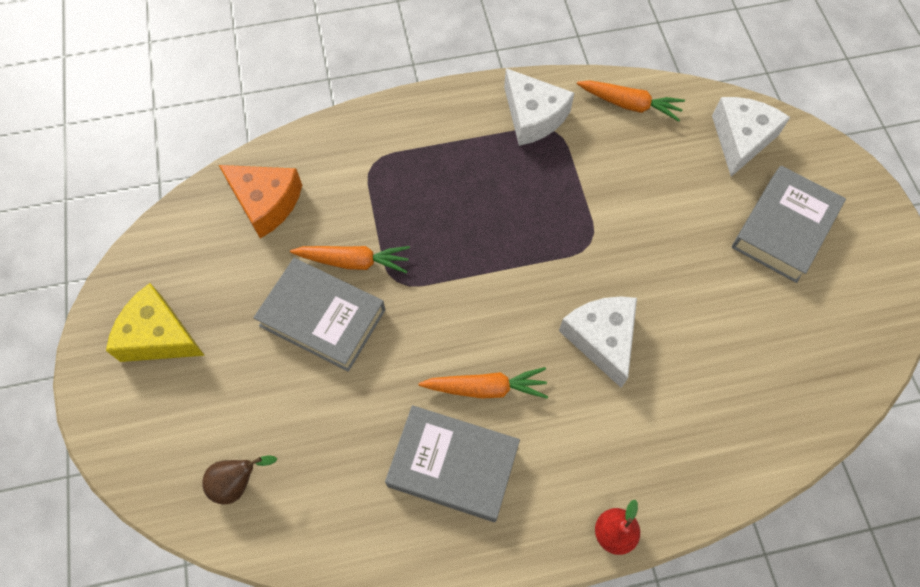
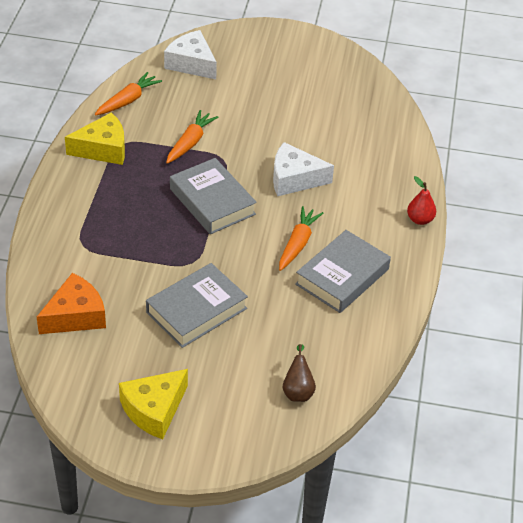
camera: 70 degrees left, 20 degrees down
(354, 261) = (161, 280): orange carrot -> orange carrot (190, 142)
(533, 116) = (103, 149): white cheese -> yellow cheese
(784, 228) = (267, 73): grey book -> grey book (212, 201)

